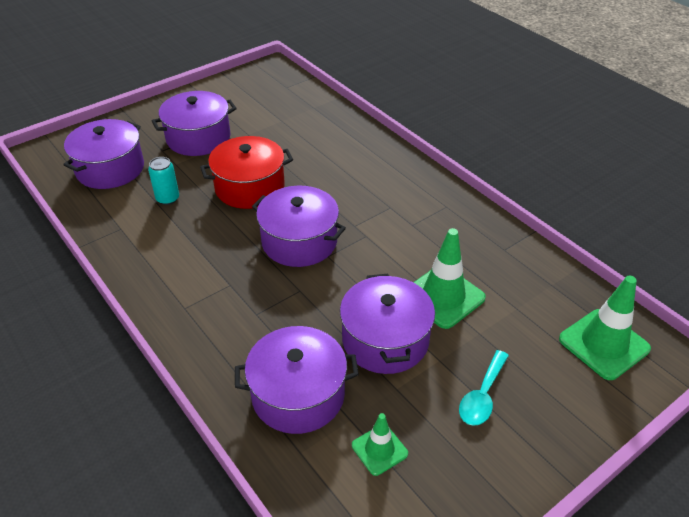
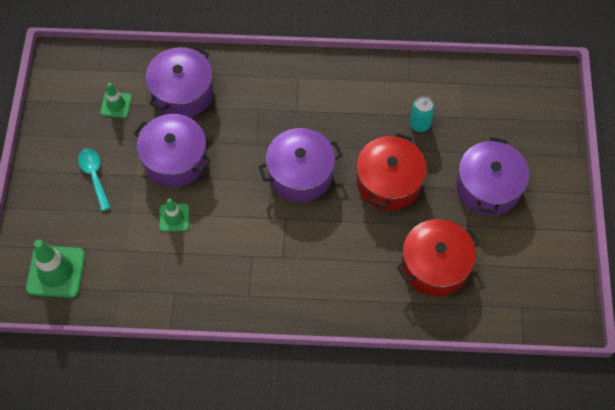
camera: 130 degrees right, 20 degrees up
(110, 169) = (491, 107): purple pot -> none
(299, 132) = (435, 265): none -> red pot
(443, 296) = (174, 217): green traffic cone -> green traffic cone, size x0.57

